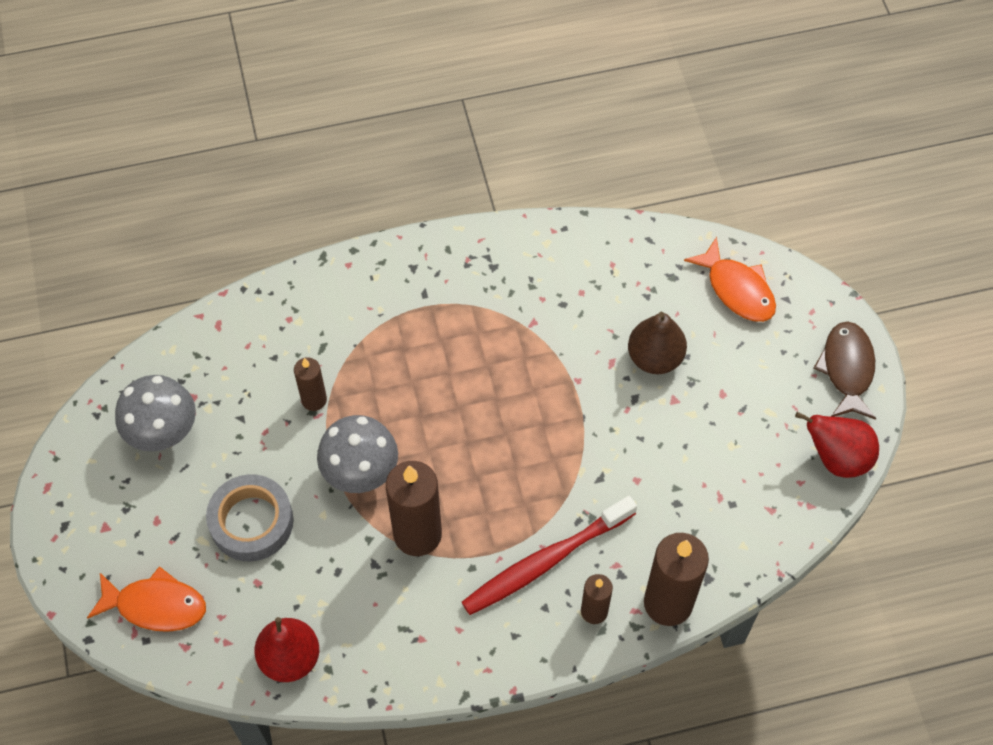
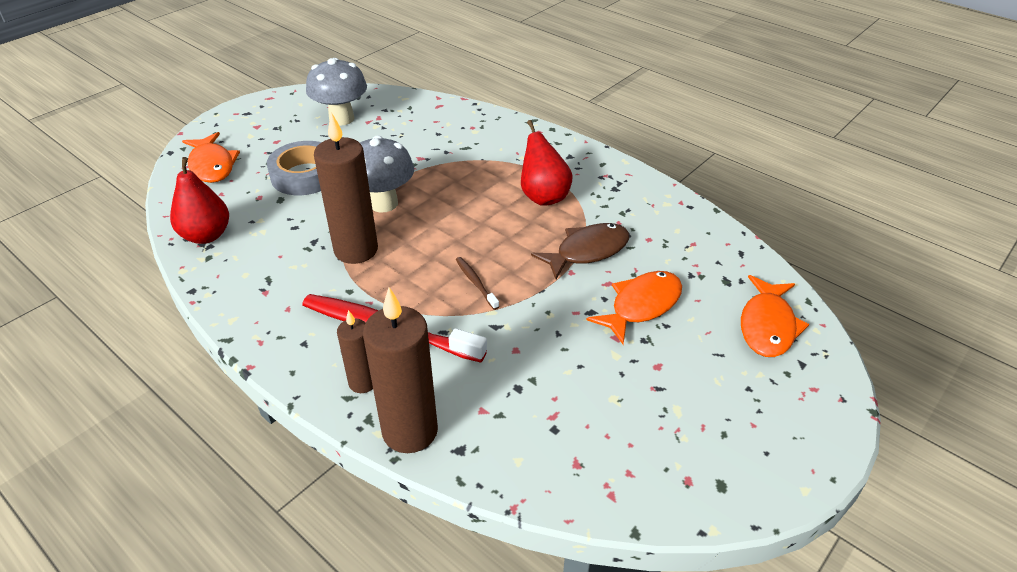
camera: 55 degrees right, 20 degrees down
(314, 400) = (422, 160): brown candle -> none
(537, 461) = (475, 282): none -> brown toothbrush
(655, 357) = (641, 306): brown pear -> orange fish
(837, 458) = (686, 491): red pear -> red pear (543, 197)
(847, 369) = (790, 448): brown fish -> brown fish (587, 251)

